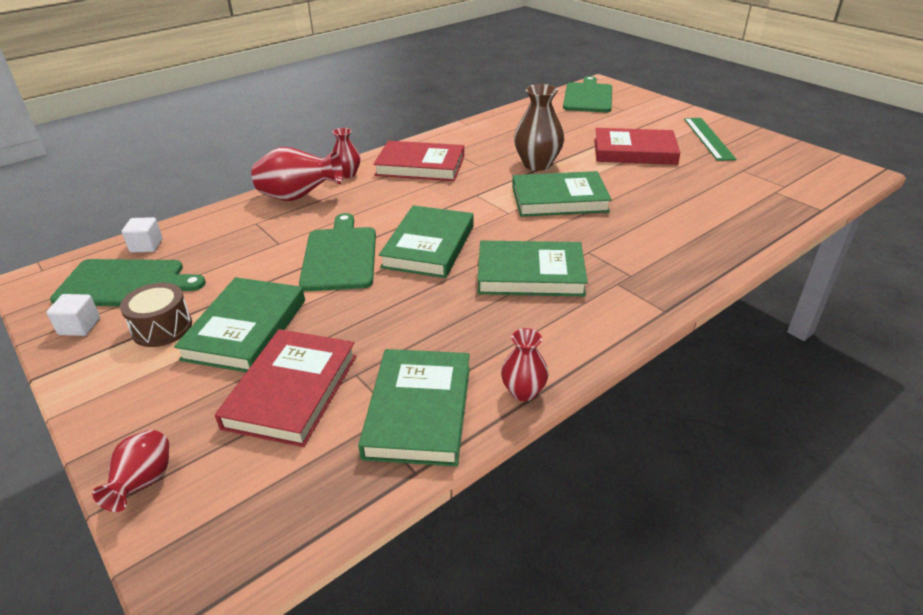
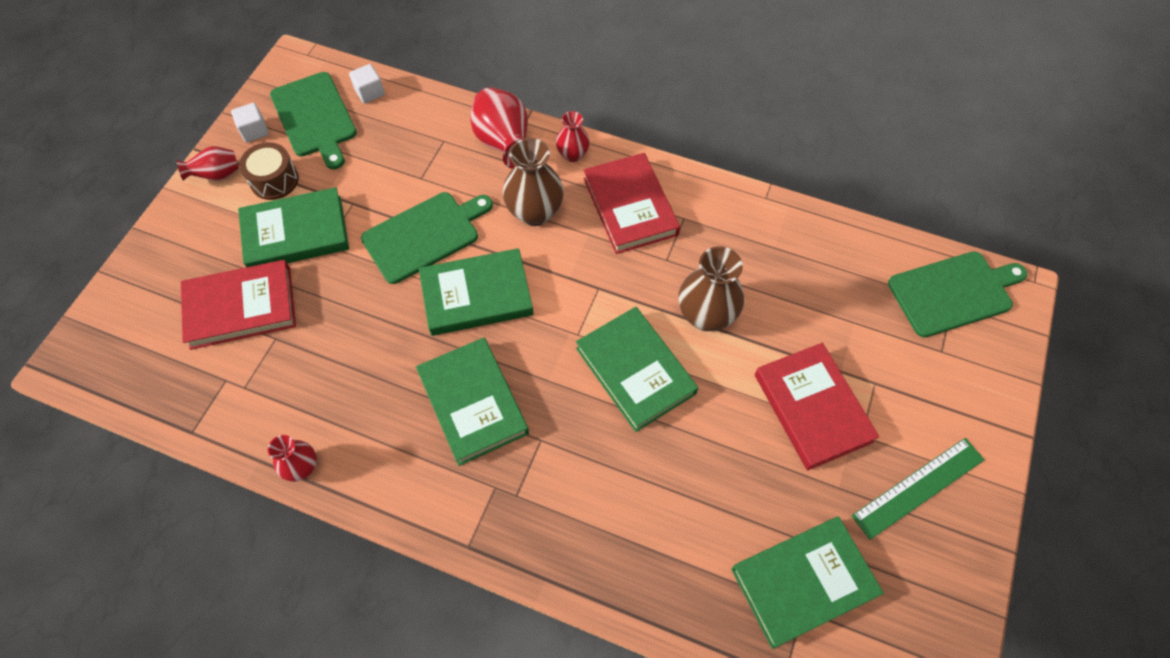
camera: 60 degrees right, 25 degrees up
(144, 483) = (130, 280): red vase -> red vase (217, 175)
(380, 201) = (535, 212): none -> brown vase
(418, 410) = (252, 402): green book -> green book (803, 582)

